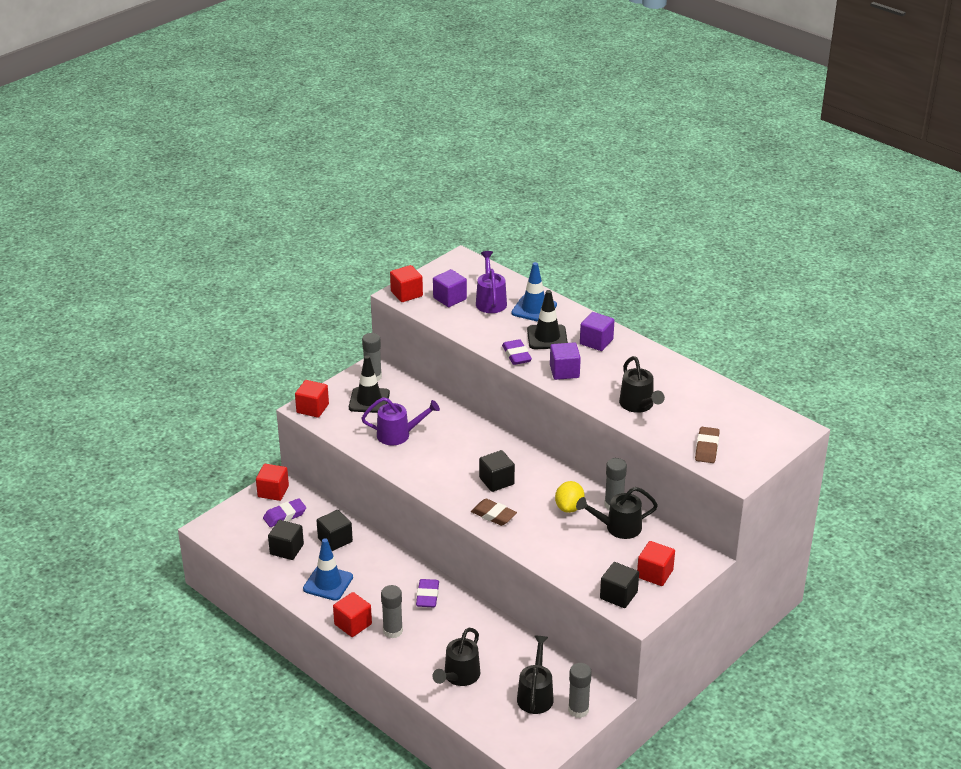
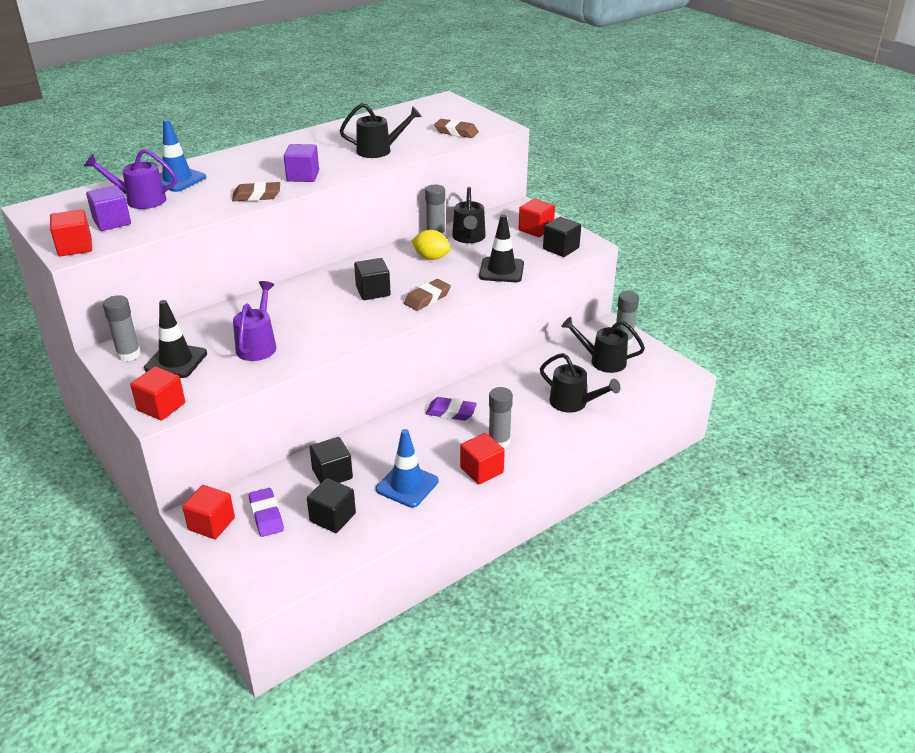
camera: 80 degrees left, 0 degrees up
(516, 355) = (256, 196): purple eraser -> brown eraser
(547, 337) = (236, 178): black traffic cone -> black traffic cone (501, 270)
(596, 342) = (262, 157): purple cube -> none

